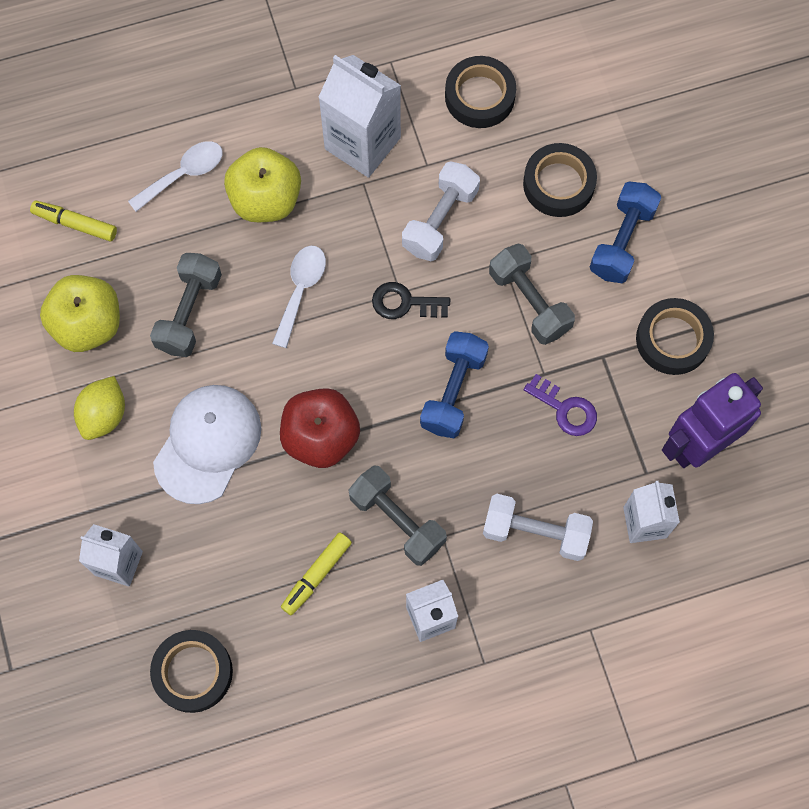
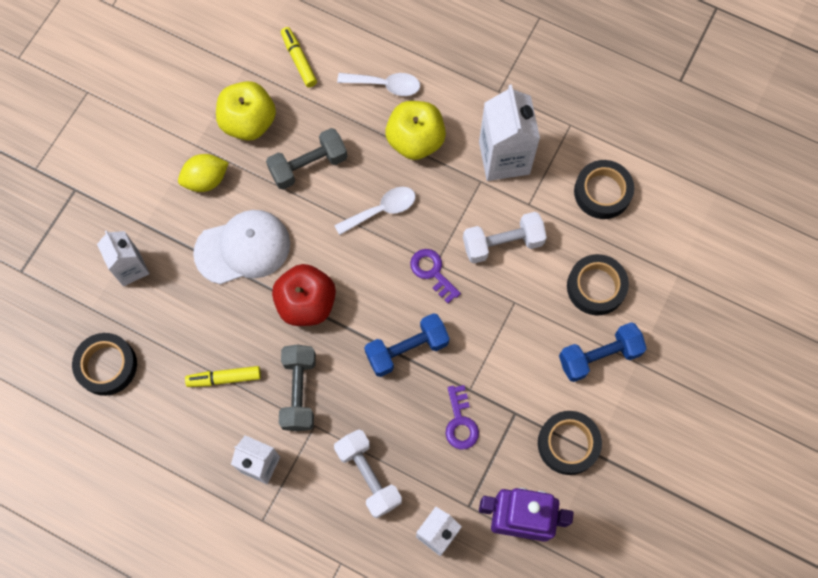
camera: 45 degrees right, 0 degrees up
(405, 303) = (432, 272): black key -> purple key
(529, 302) = (505, 340): grey dumbbell -> none

